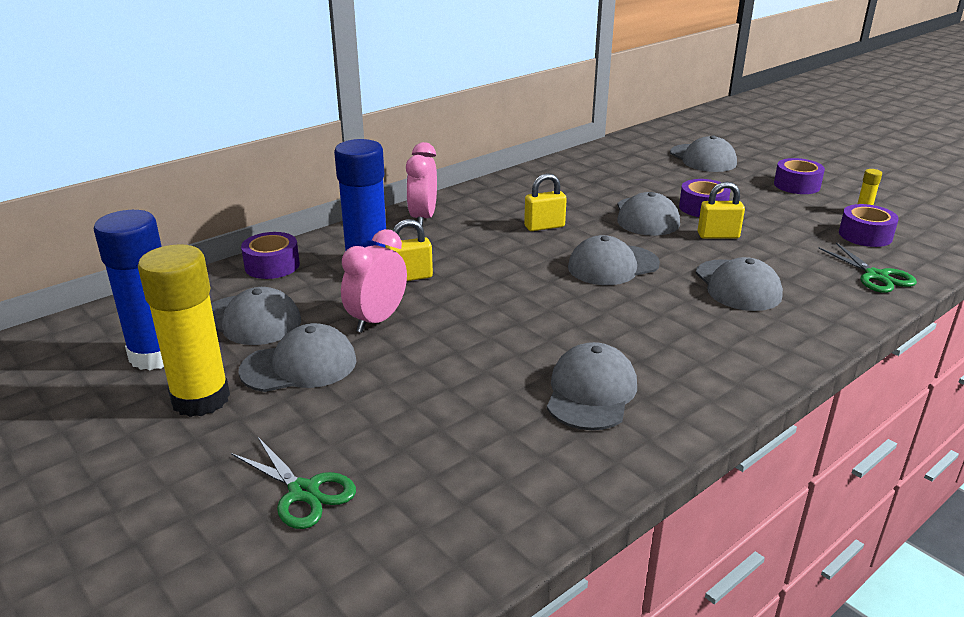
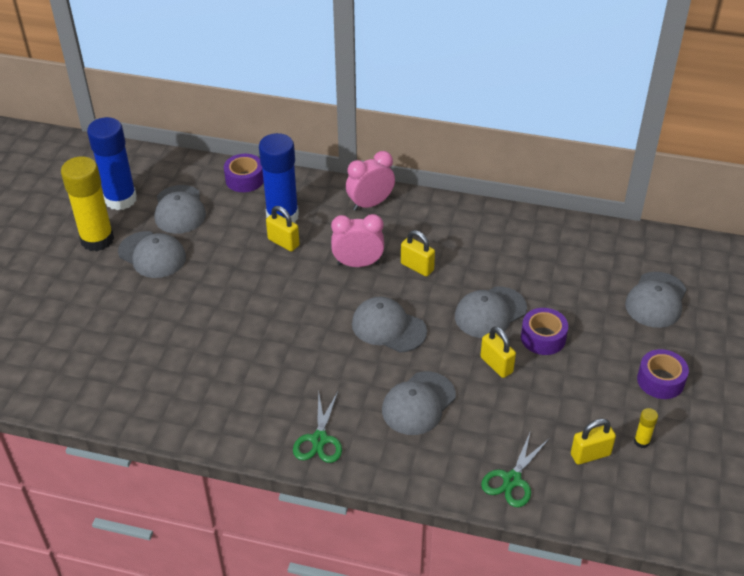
camera: 55 degrees right, 15 degrees up
(303, 492) = (56, 318): green scissors -> green scissors (319, 439)
(377, 320) = (221, 257): pink clock -> pink clock (358, 264)
(591, 392) = (218, 383): grey cap -> none
(865, 235) = (590, 454): purple tape -> yellow padlock

